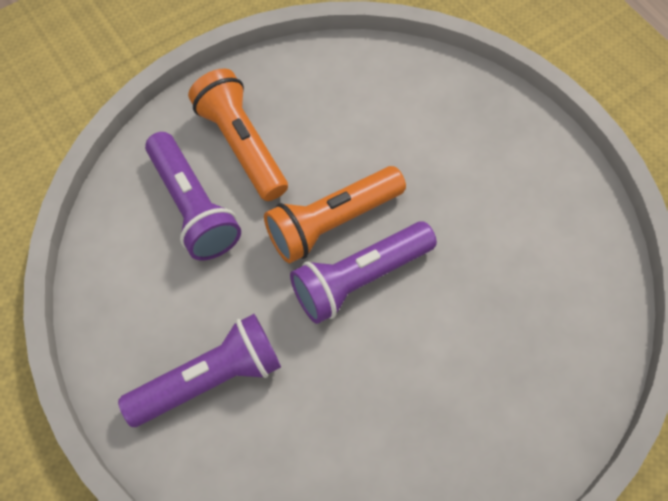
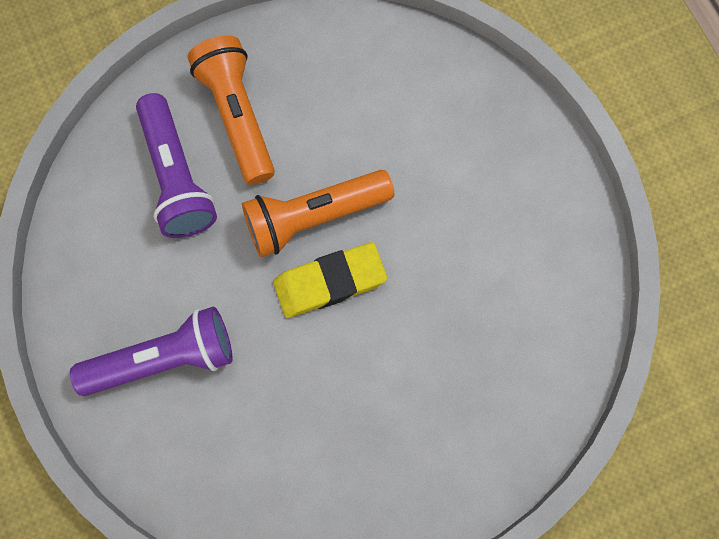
camera: 10 degrees right, 10 degrees up
(360, 278) = (330, 282): purple flashlight -> yellow eraser

